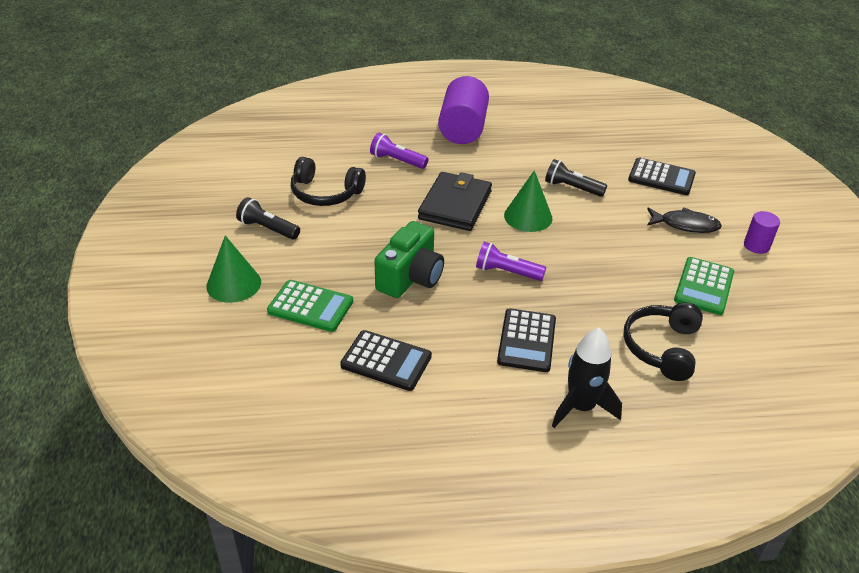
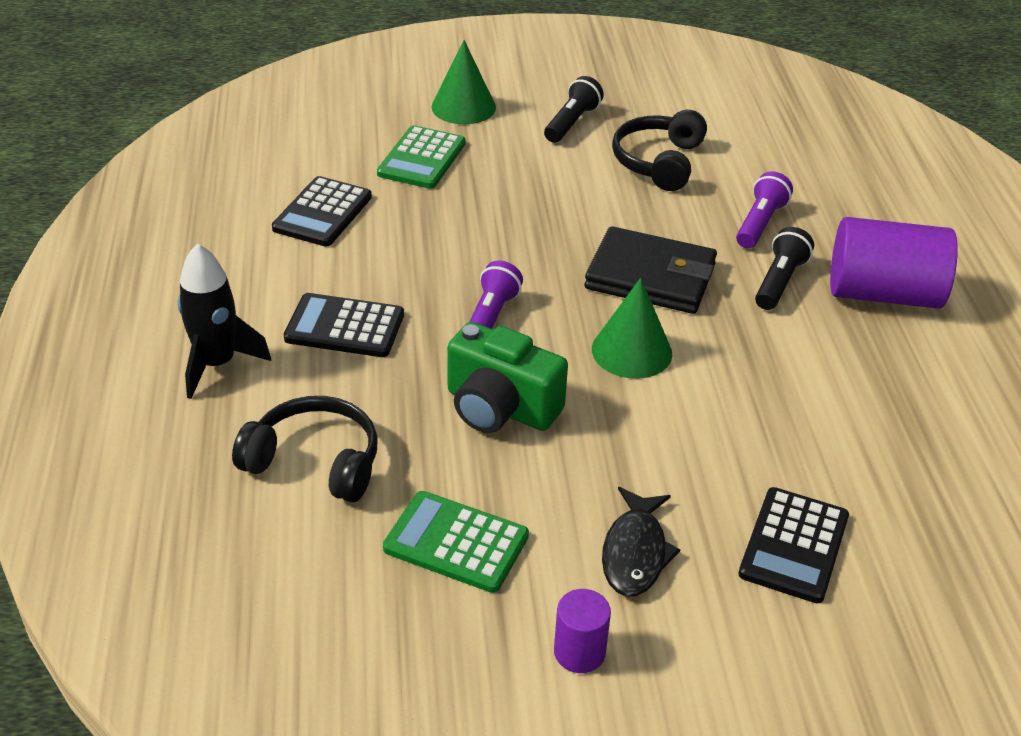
camera: 90 degrees right, 0 degrees up
(410, 277) = (476, 232): green camera -> green camera (500, 407)
(572, 188) = (727, 411): black flashlight -> black flashlight (779, 281)

